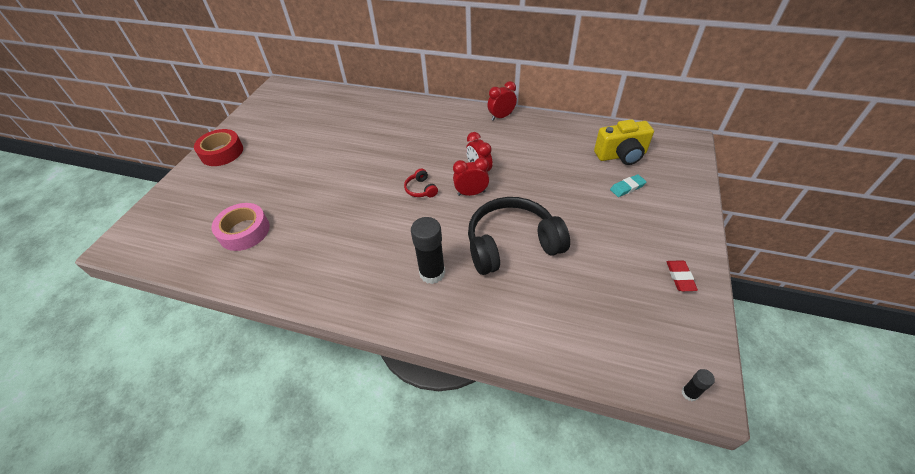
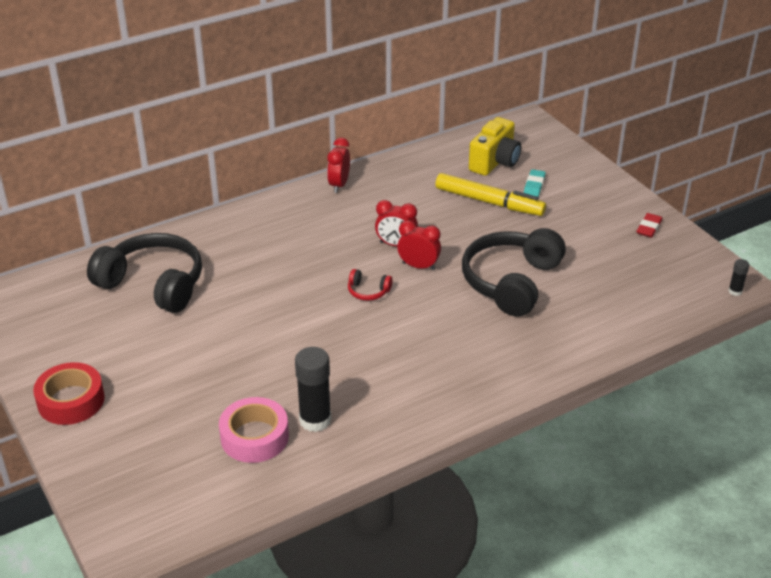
camera: 50 degrees left, 10 degrees down
(337, 117) = (153, 284): none -> black headphones
(432, 273) = (483, 343): black glue stick -> black glue stick (315, 420)
(471, 193) = (418, 266): red clock -> red clock turned 75 degrees clockwise
(578, 180) = (489, 202): none -> yellow marker
(680, 277) = (649, 228): red eraser -> red eraser turned 75 degrees clockwise

